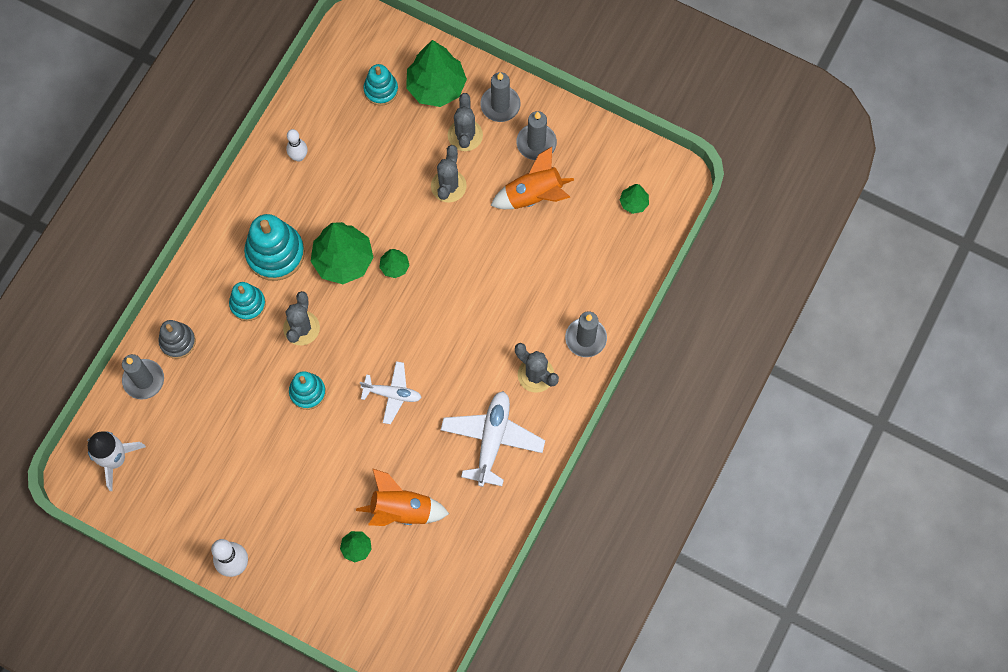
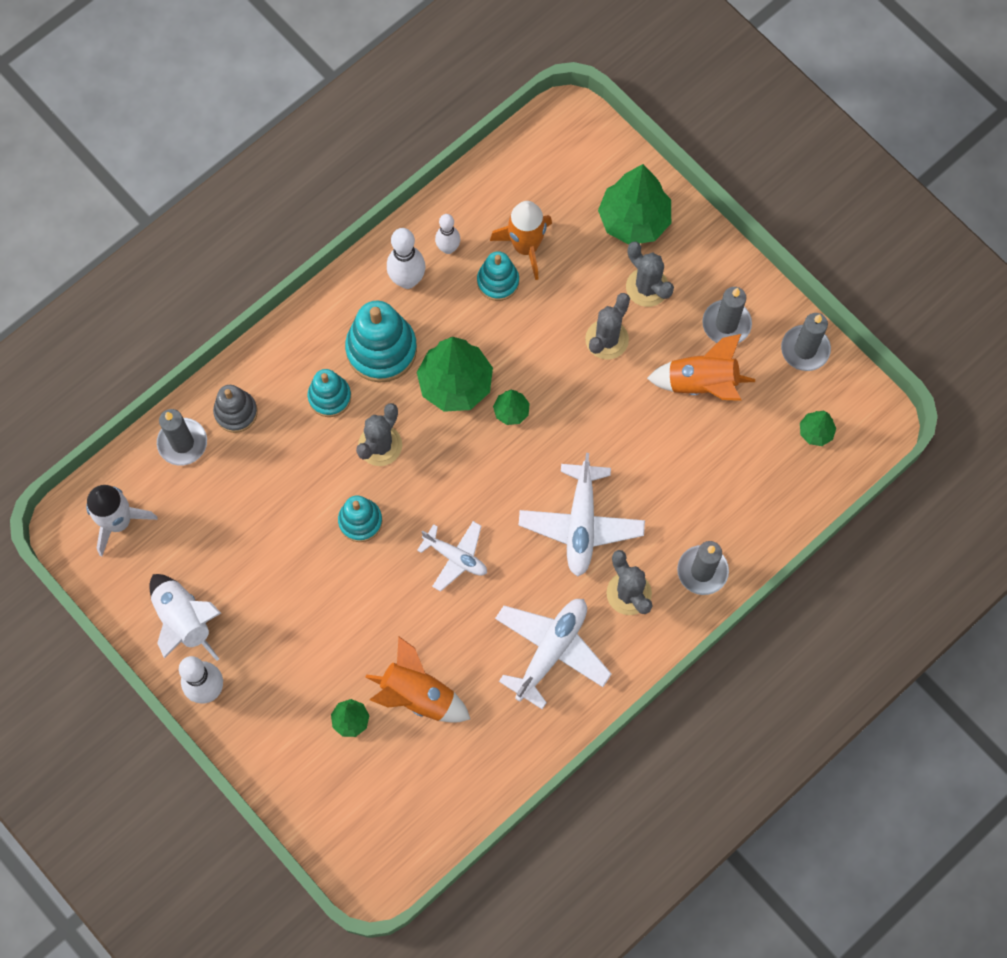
camera: 20 degrees right, 0 degrees up
(197, 518) = (184, 621): none -> white rocket
(276, 192) = (407, 280): none -> white bowling pin
(359, 135) = (526, 247): none -> orange rocket
(381, 90) = (569, 203): turquoise stacking toy -> turquoise stacking toy (498, 282)
(465, 135) = (647, 287): grey cactus -> grey cactus turned 60 degrees counterclockwise
(480, 334) = (581, 524): none -> white plane
(500, 105) = (700, 266): grey candle -> grey candle (805, 349)

